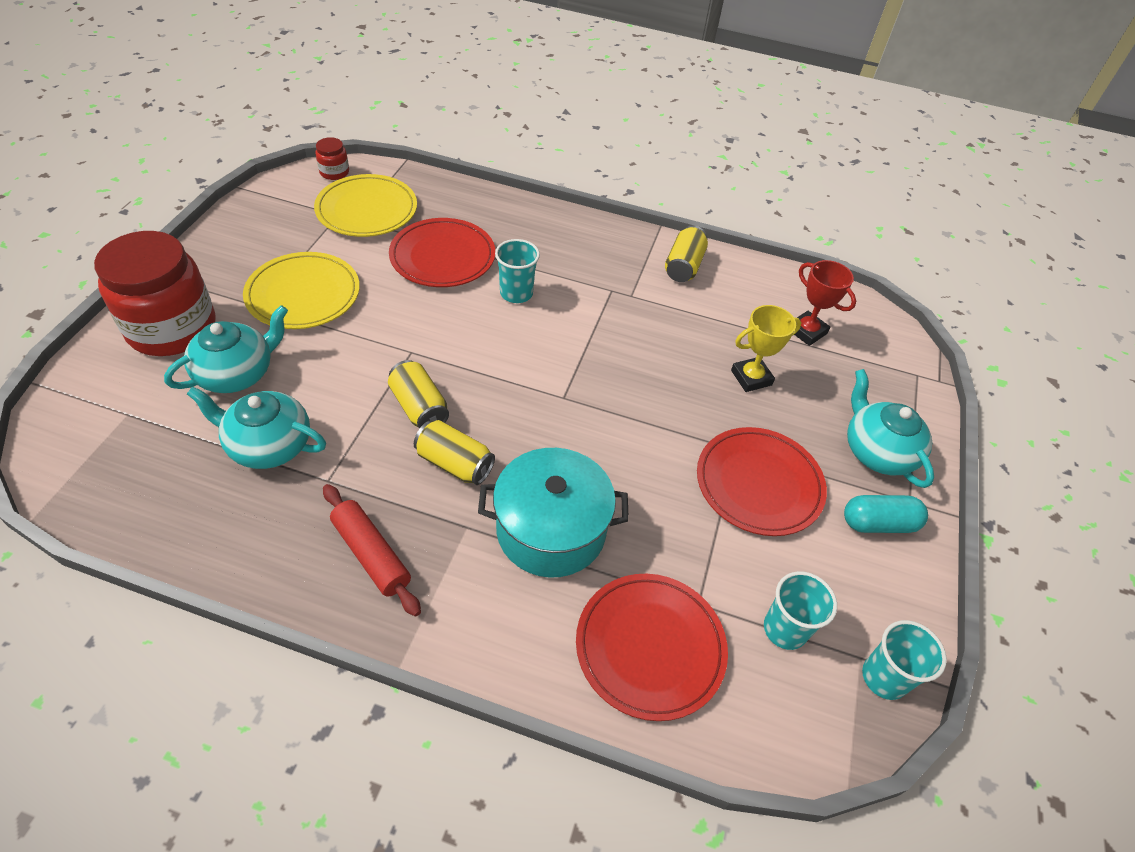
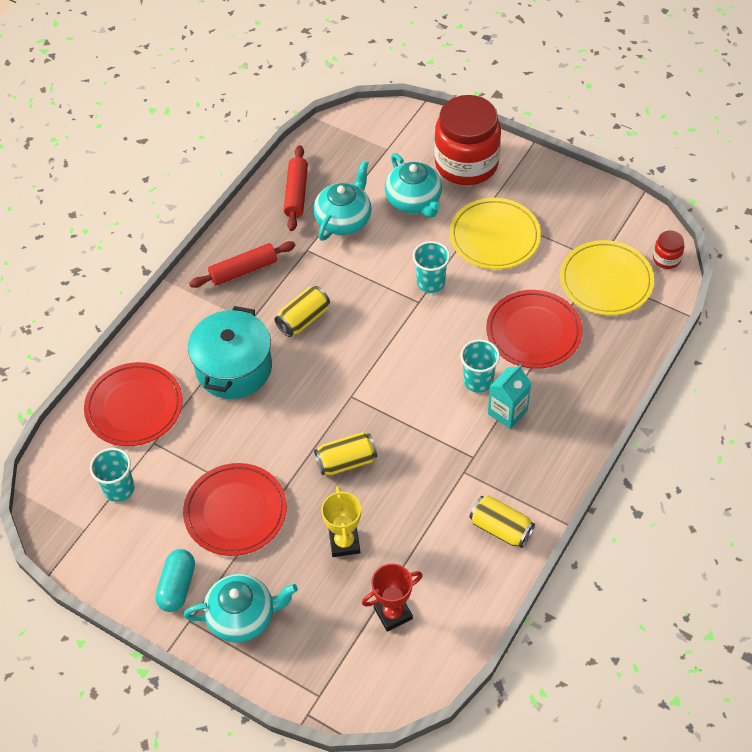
camera: 110 degrees right, 5 degrees up
(210, 513) = (296, 193): none -> red rolling pin
(419, 407) = (360, 303): yellow can -> yellow can (346, 461)
(550, 270) = (507, 412): none -> turquoise carton
(884, 677) = (67, 537): turquoise cup -> turquoise cup (430, 282)

